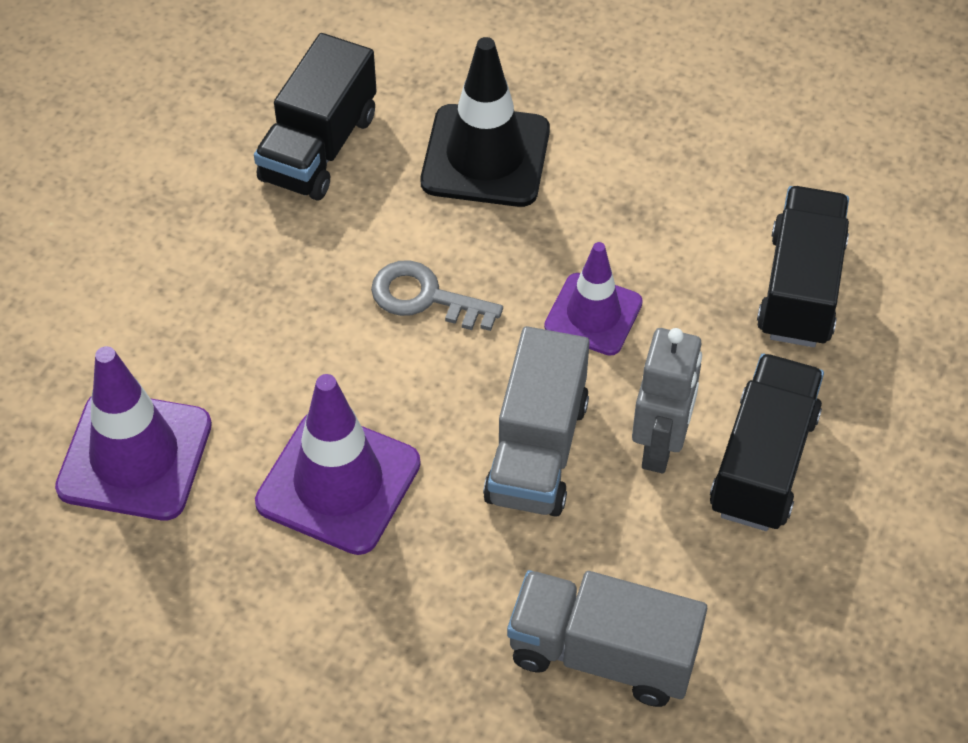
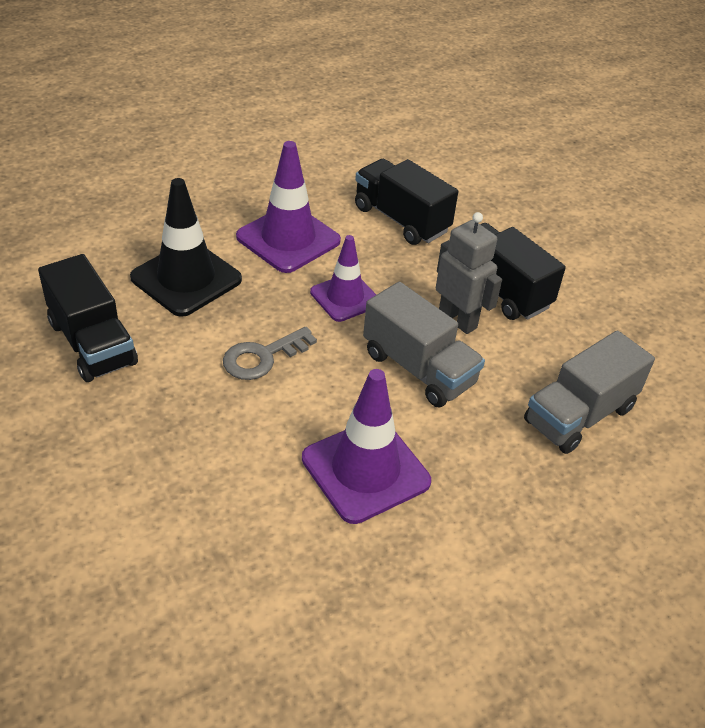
camera: 60 degrees left, 10 degrees down
(135, 456) = (247, 571): purple traffic cone -> purple traffic cone (288, 239)

